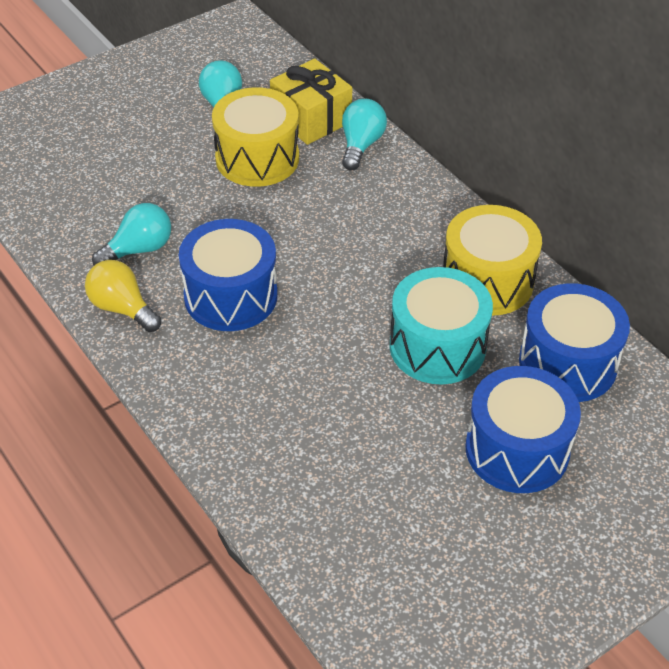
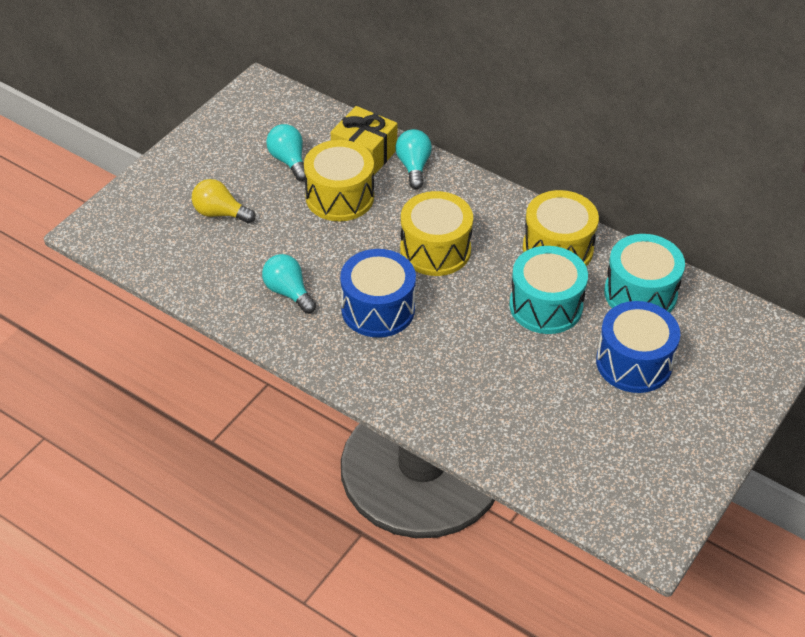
camera: 20 degrees left, 0 degrees up
(122, 308) = (301, 340): yellow light bulb -> yellow light bulb (220, 213)
(139, 249) = (288, 292): turquoise light bulb -> turquoise light bulb turned 75 degrees counterclockwise
(336, 245) = (435, 250): none -> yellow drum
(567, 363) = (640, 293): blue drum -> turquoise drum

